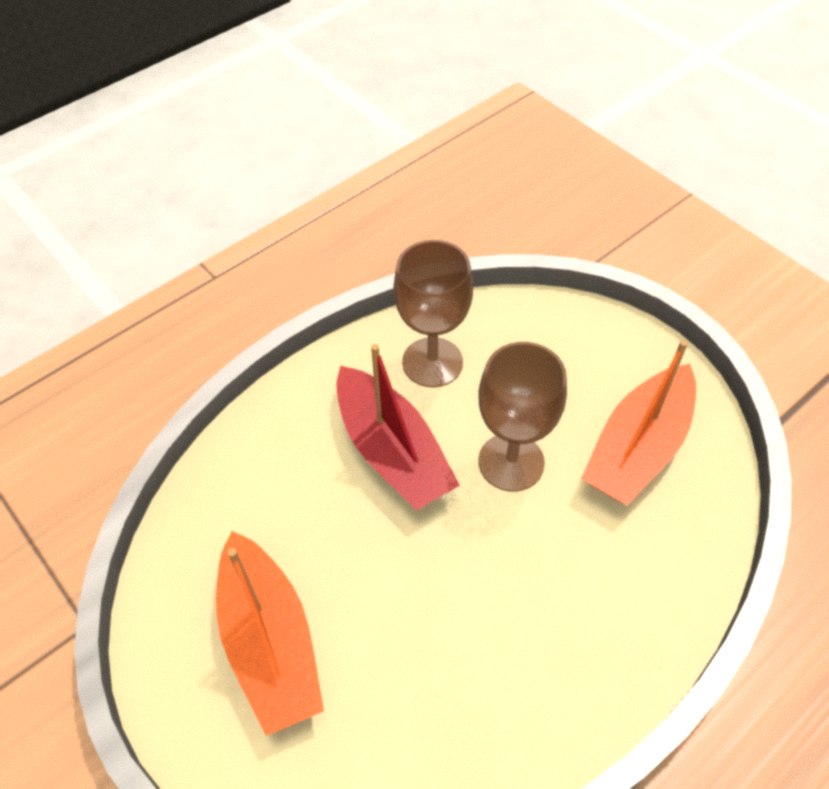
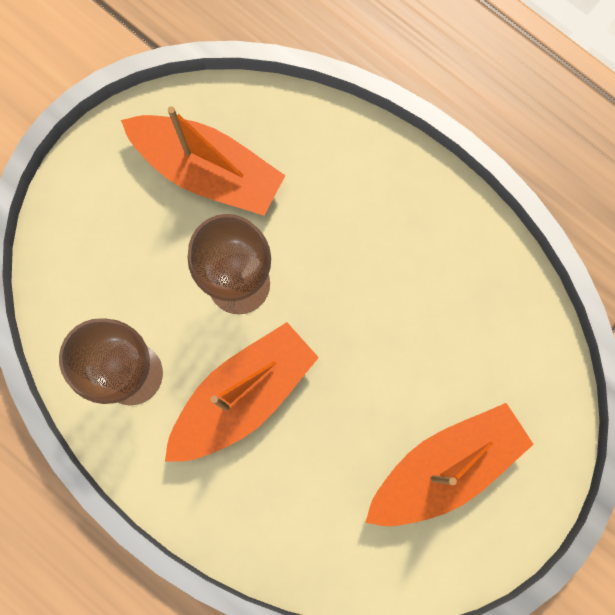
camera: 100 degrees left, 25 degrees up
(392, 452) = (243, 396): red boat -> orange boat

